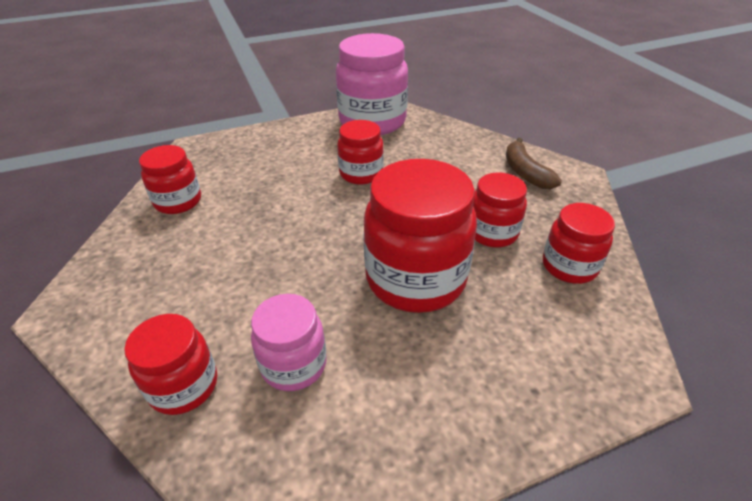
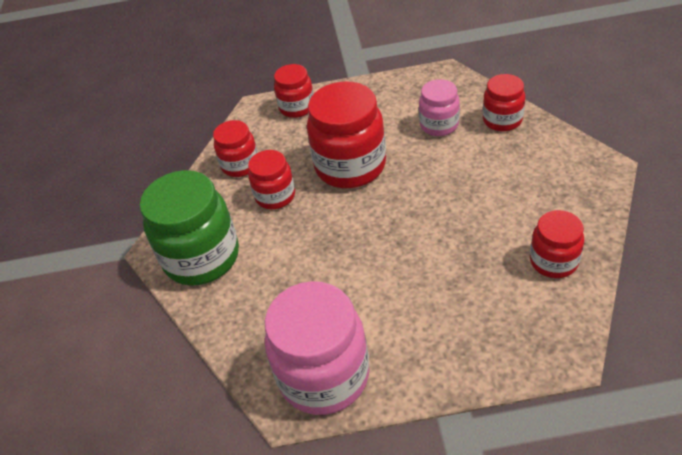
camera: 160 degrees left, 5 degrees up
(361, 174) = (363, 277): red jar -> red jar (297, 107)
(525, 172) = (202, 257): brown banana -> green jar

